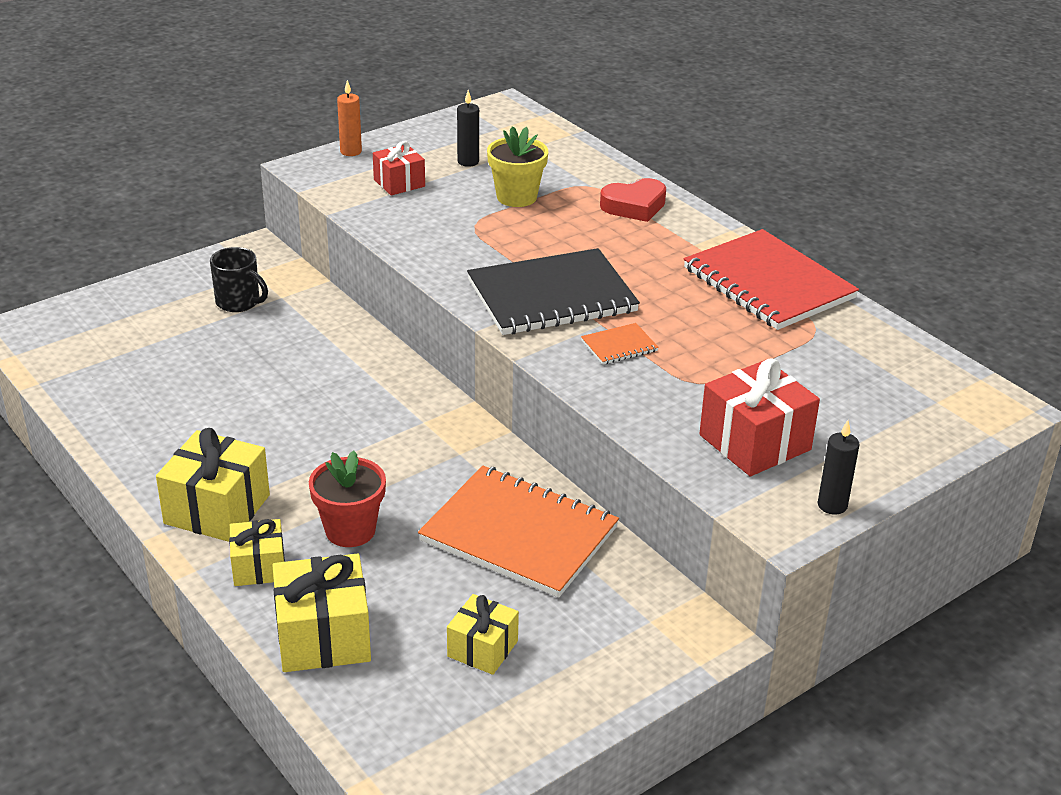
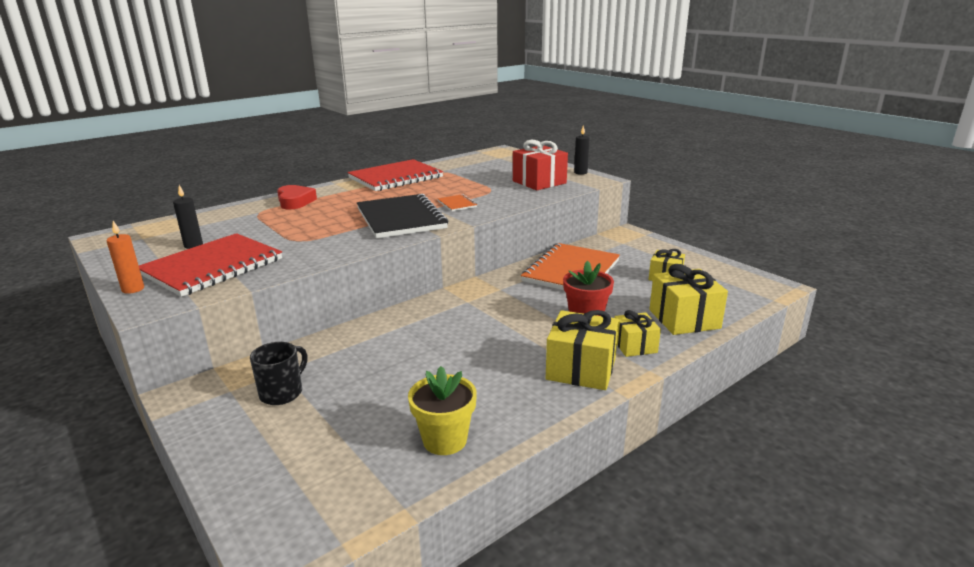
camera: 90 degrees left, 10 degrees down
(399, 183) = (212, 267): red gift -> red notebook
(516, 197) = (263, 230): yellow flower pot -> yellow flower pot (444, 440)

